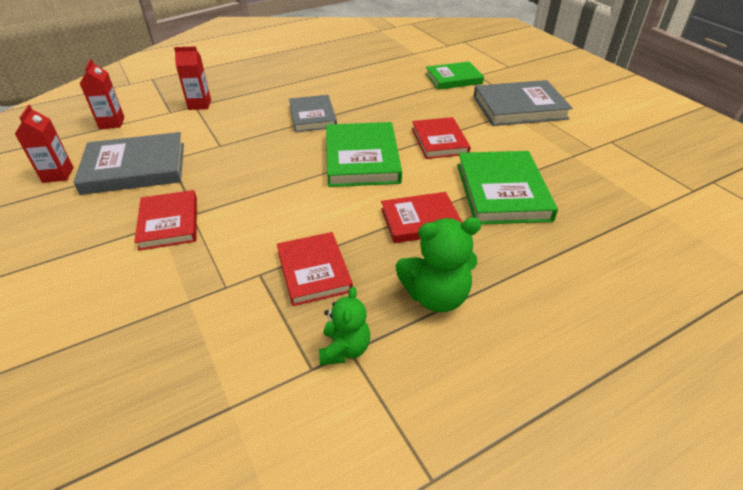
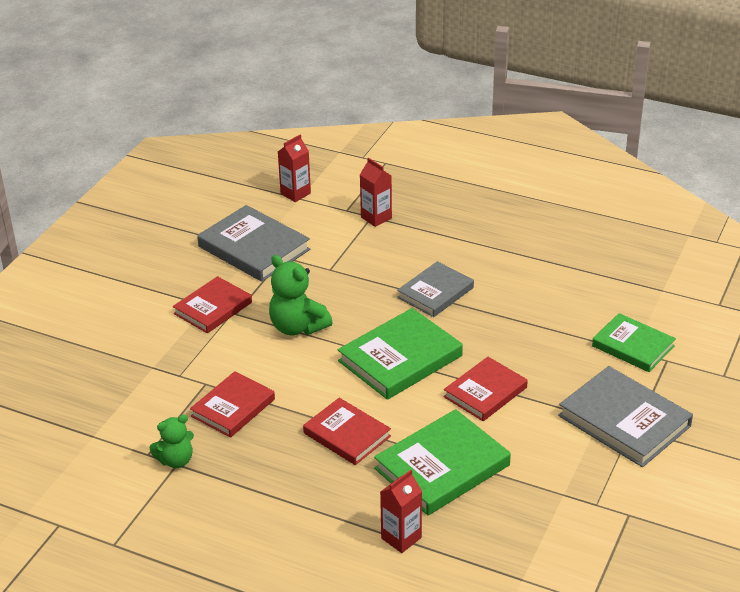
camera: 55 degrees right, 5 degrees down
(58, 174) = (208, 219): red carton -> red carton (401, 538)
(436, 296) = (265, 482): green teddy bear -> green teddy bear (297, 327)

